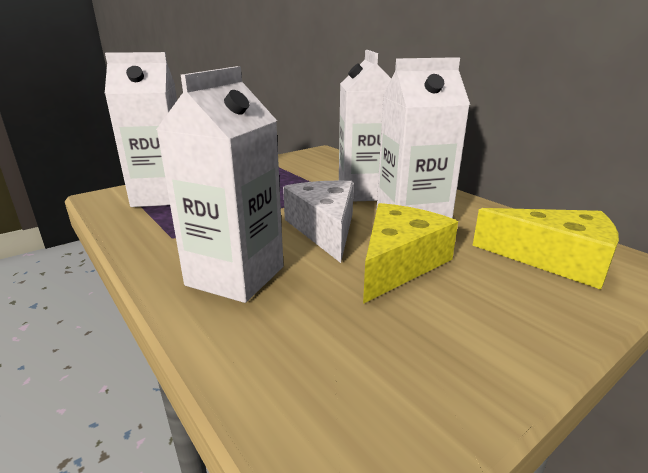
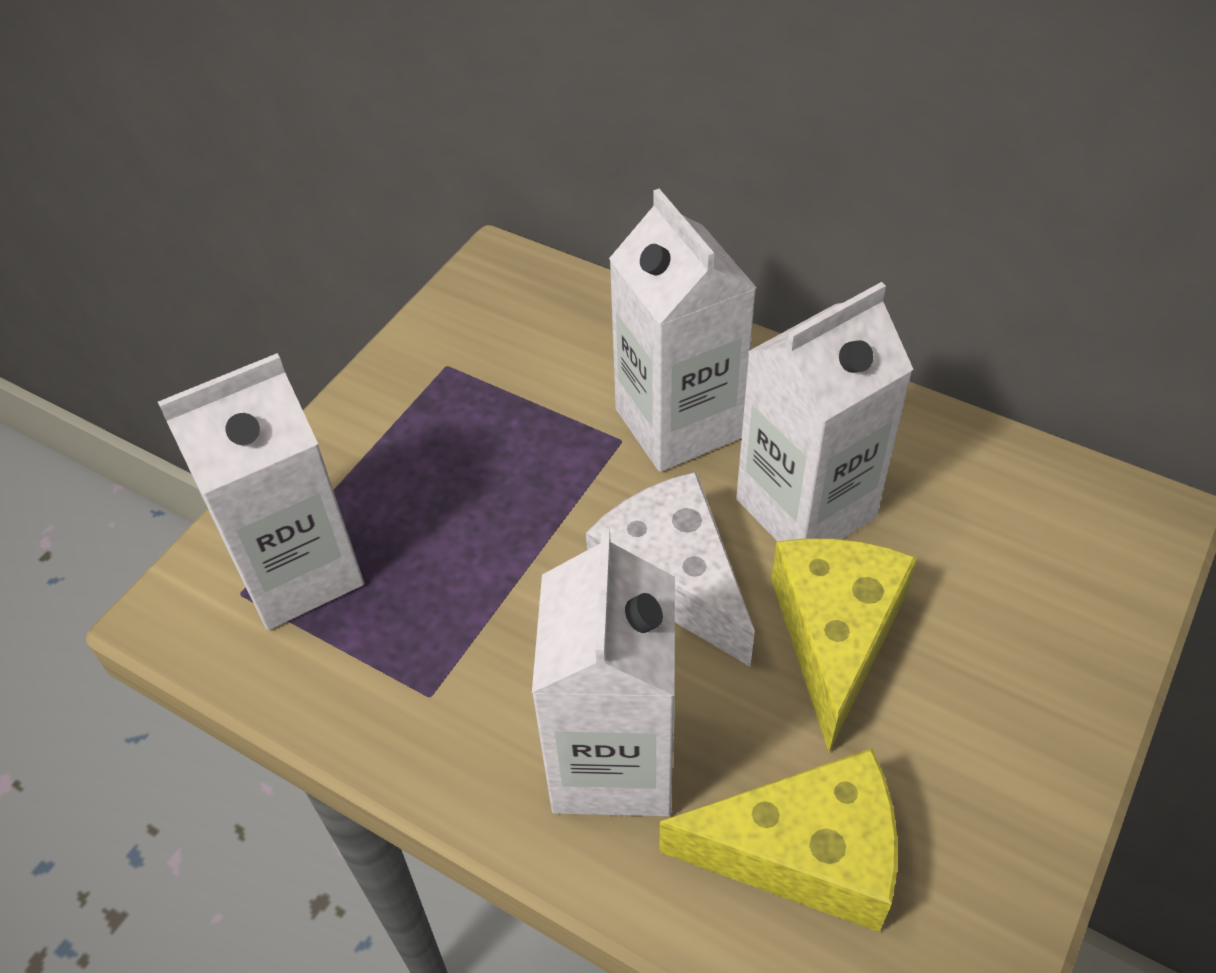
camera: 20 degrees left, 25 degrees up
(554, 260) = (1045, 544): yellow cheese -> yellow cheese (805, 853)

